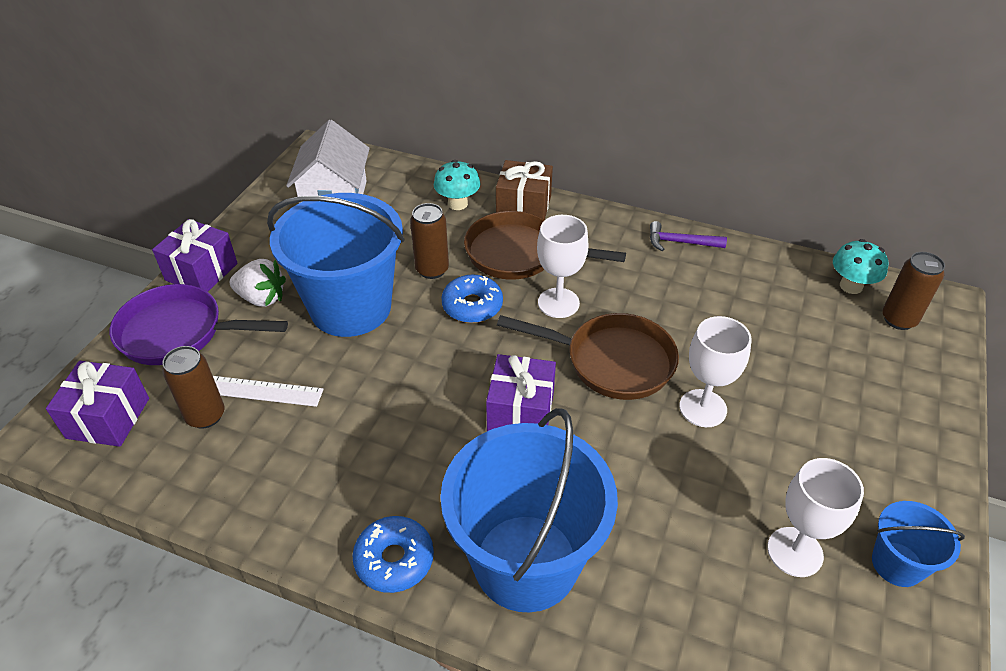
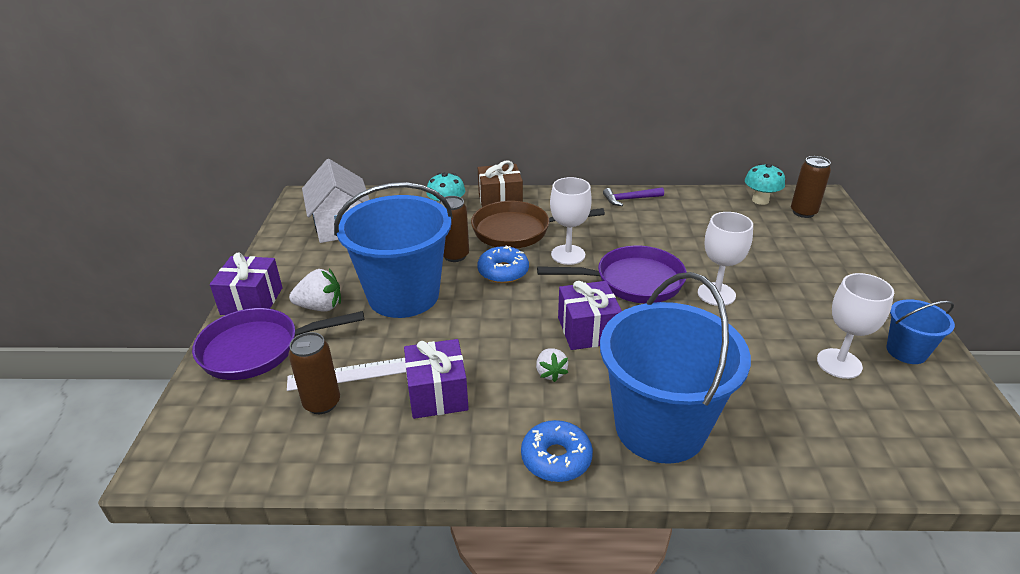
camera: 20 degrees left, 10 degrees down
(108, 418) = (227, 430): purple gift -> purple gift (437, 394)
(448, 454) = (550, 373): none -> white strawberry
(612, 361) = (633, 281): brown pan -> purple pan

